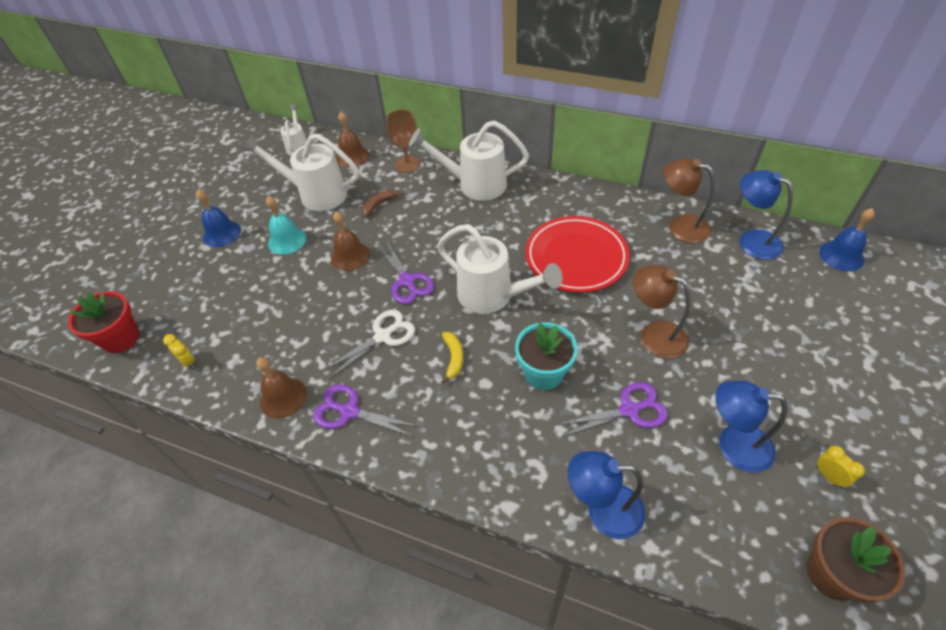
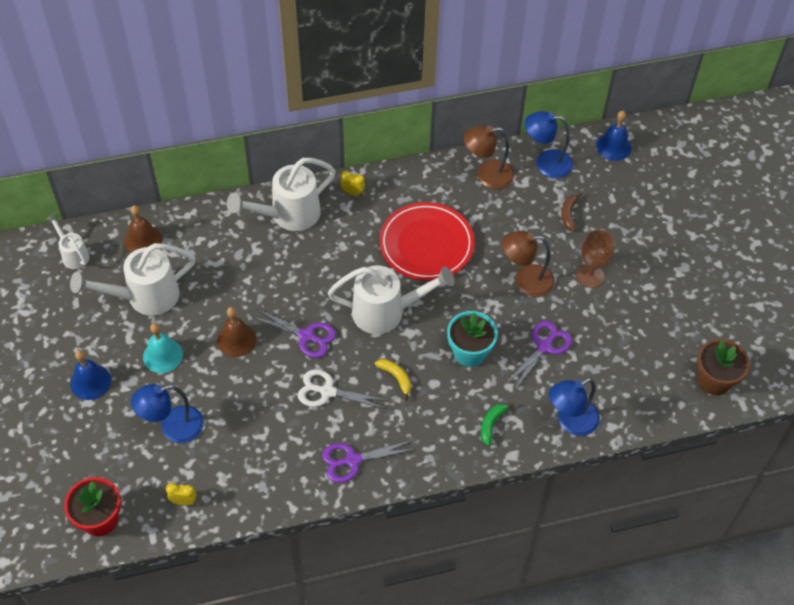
camera: 40 degrees left, 5 degrees up
(283, 397) = (292, 480): brown bell -> none
(379, 205) = (217, 278): brown banana -> brown banana (569, 214)
(383, 336) = (327, 391): white scissors -> white scissors turned 90 degrees counterclockwise
(407, 164) = (207, 223): brown goblet -> brown goblet (590, 276)
(511, 458) = (492, 424): none -> green banana
(733, 445) = (621, 333): blue lamp -> blue lamp (173, 427)
(829, 476) = (685, 322): yellow clock -> yellow clock (352, 193)

